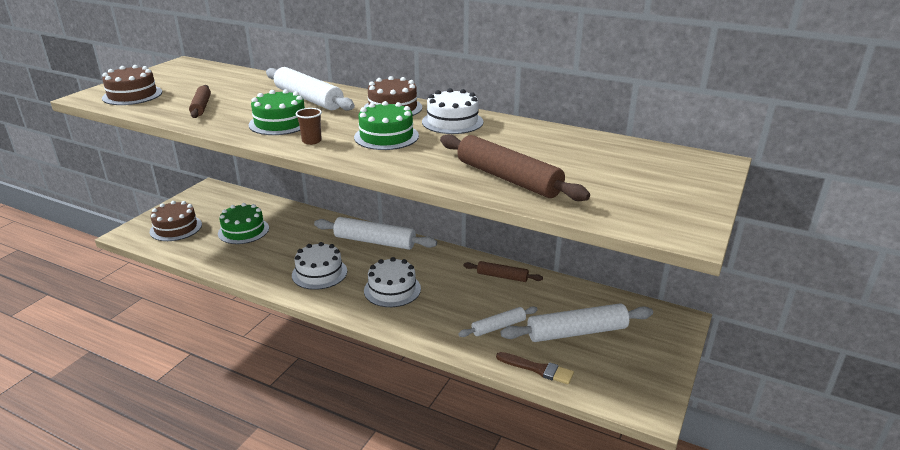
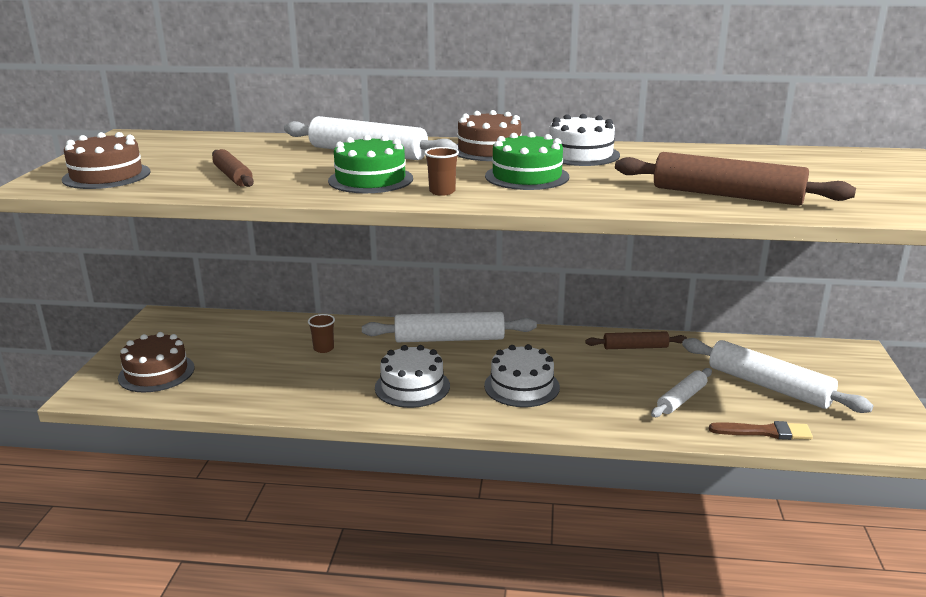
camera: 20 degrees left, 5 degrees down
(243, 230) = (260, 358): green cake -> none
(287, 231) = (323, 348): none -> brown cup
(577, 332) = (768, 386): white rolling pin -> white rolling pin turned 75 degrees clockwise

